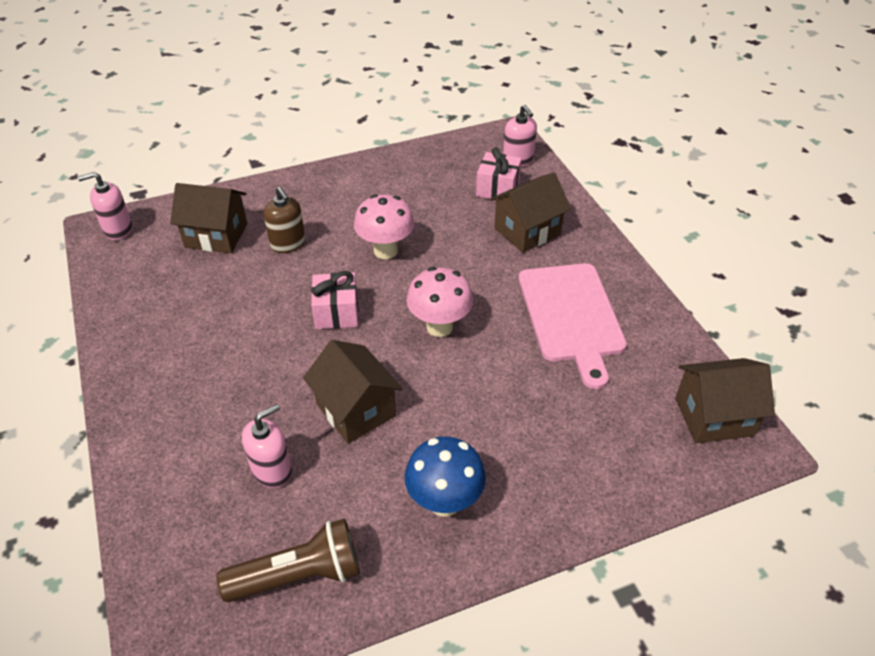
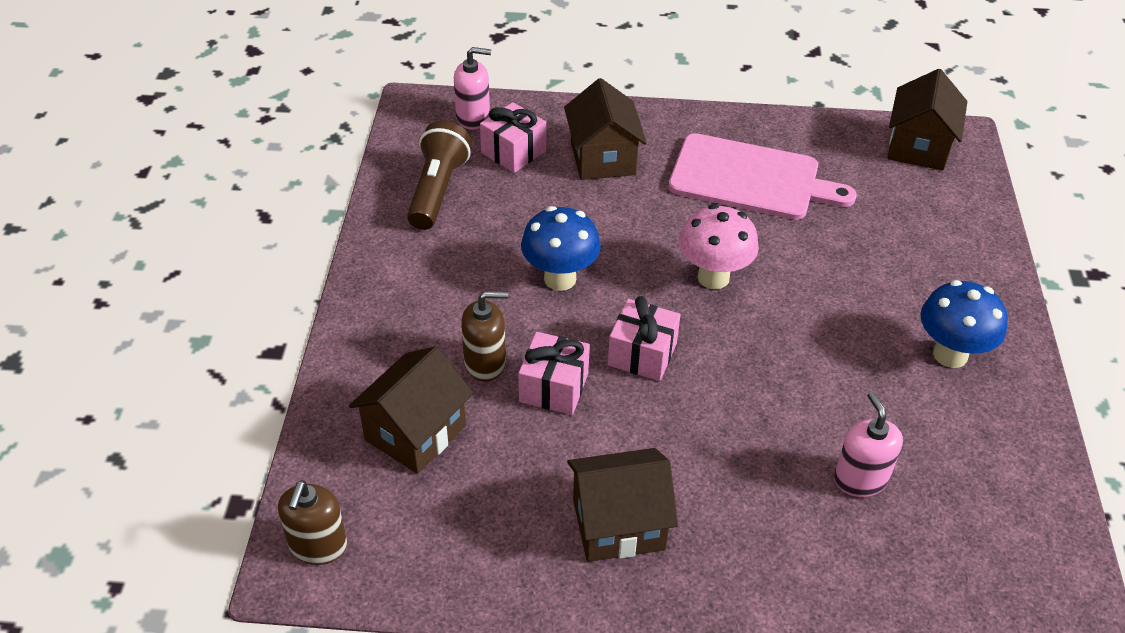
camera: 65 degrees left, 0 degrees up
(118, 230) = (318, 546): pink soap dispenser -> brown soap dispenser
(282, 280) = (553, 387): none -> pink gift
(299, 575) = (1002, 493): brown flashlight -> brown flashlight (437, 190)
(355, 410) = (803, 384): brown house -> brown house (618, 524)
(385, 251) = (560, 279): pink mushroom -> blue mushroom

